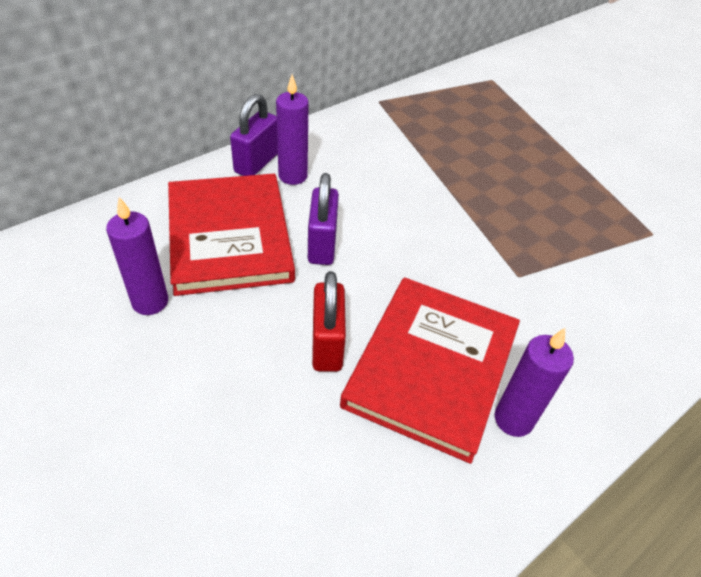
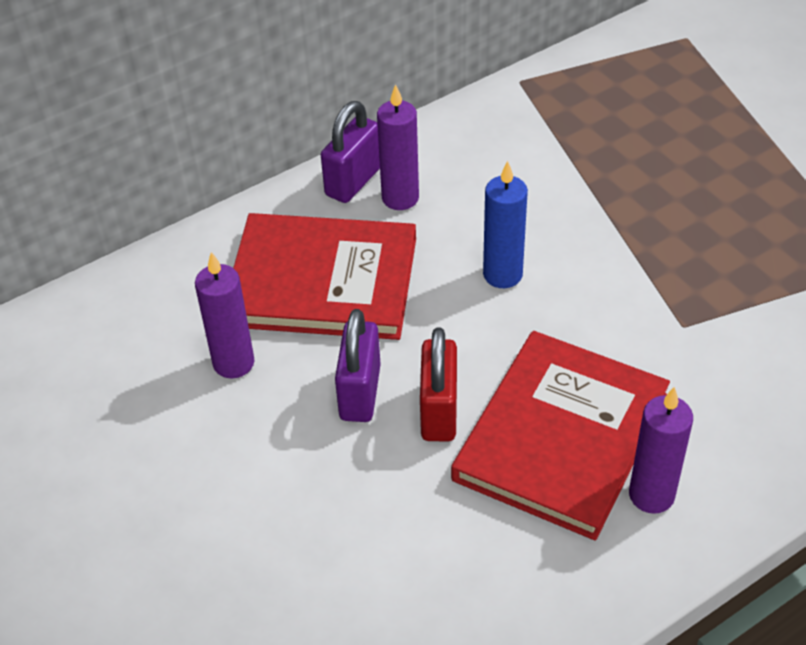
camera: 10 degrees right, 0 degrees up
(230, 236) = (322, 281): red book -> red book turned 75 degrees counterclockwise
(322, 245) = (436, 290): purple padlock -> purple padlock (360, 392)
(374, 234) = (502, 274): none -> blue candle

